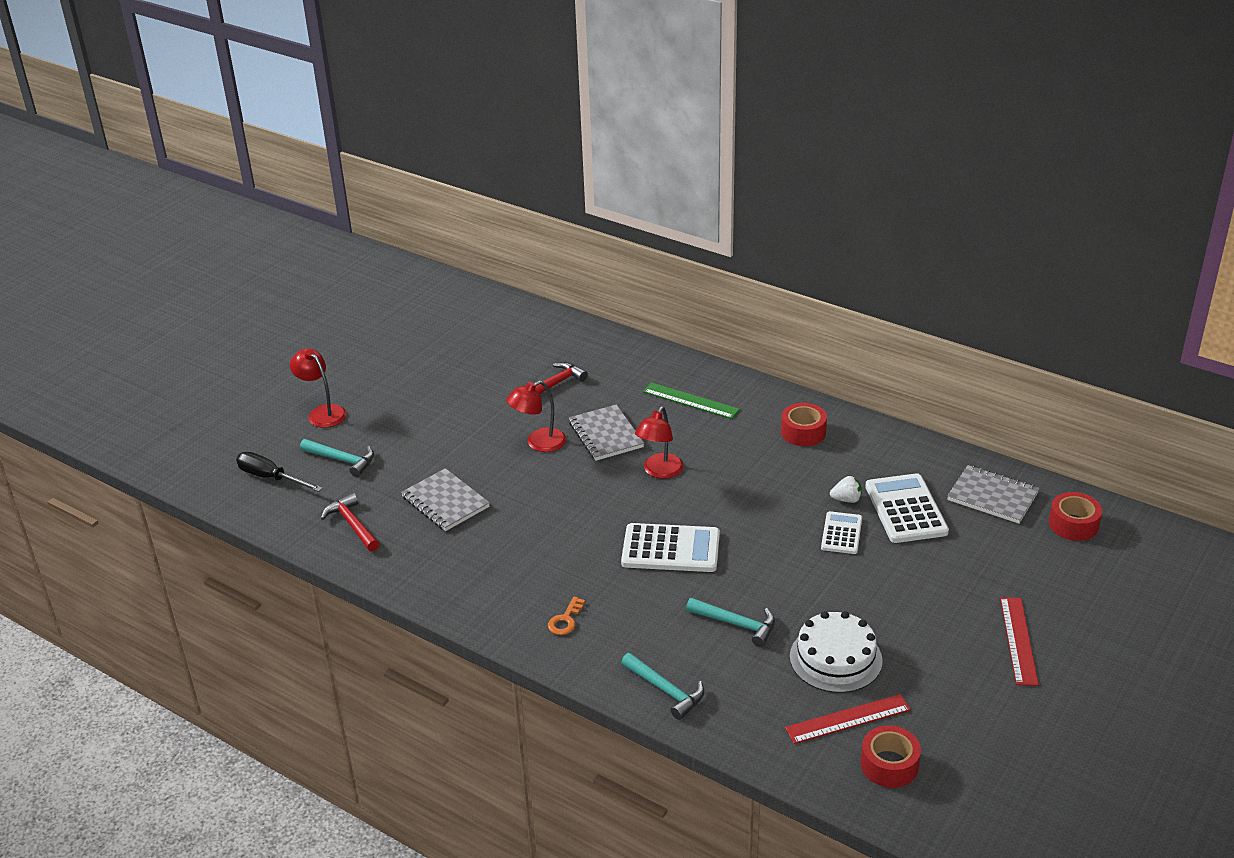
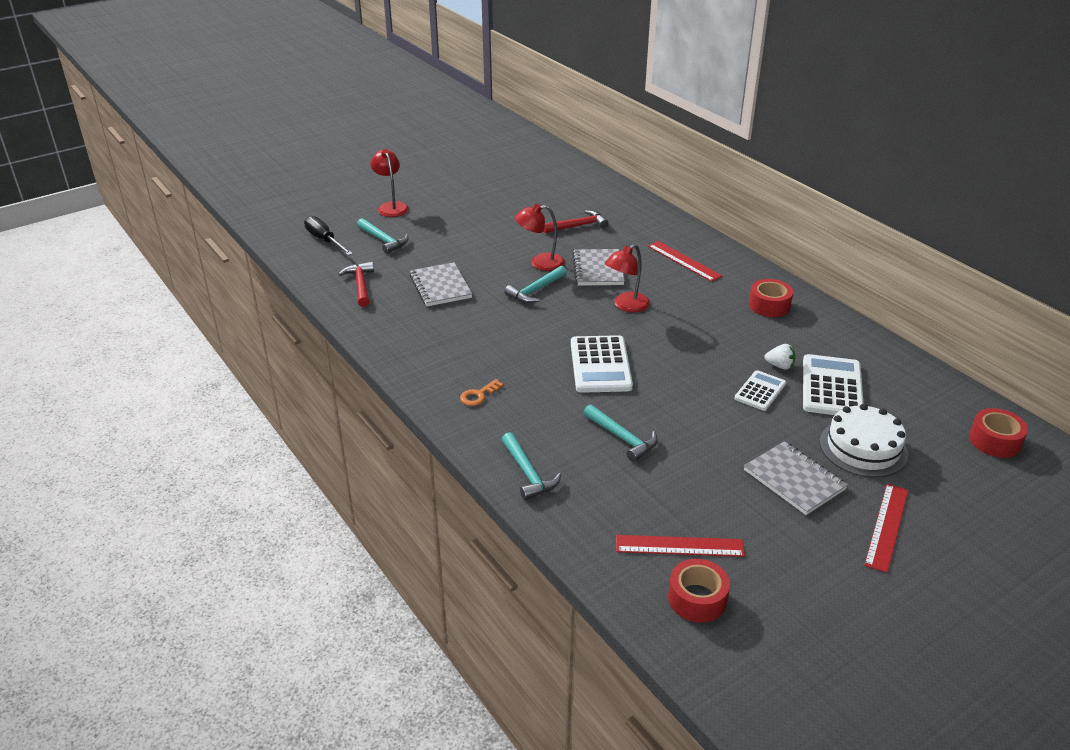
camera: 20 degrees right, 0 degrees up
(553, 479) = (535, 290): none -> turquoise hammer
(670, 549) = (600, 365): white calculator -> white calculator turned 60 degrees clockwise
(690, 401) = (684, 261): green ruler -> red ruler
(835, 658) = (697, 491): white cake -> white cake (863, 448)
(992, 496) = (923, 397): grey notebook -> grey notebook (794, 480)

